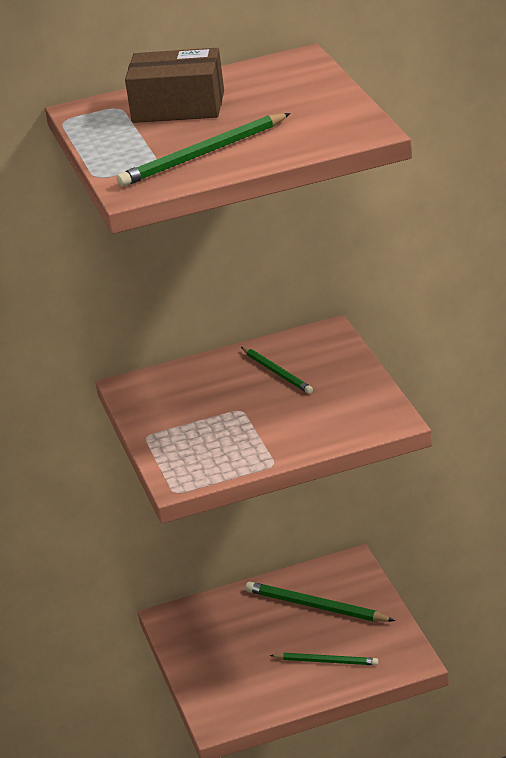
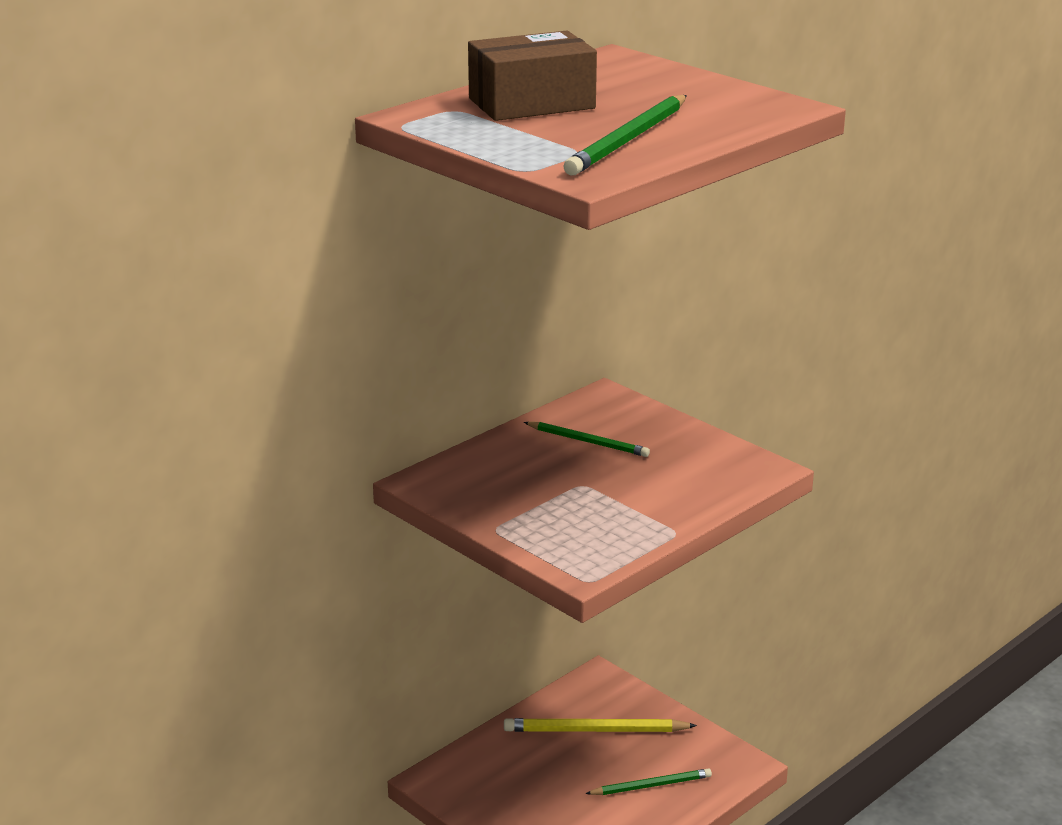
camera: 30 degrees left, 5 degrees down
(316, 606) = (595, 730): green pencil -> yellow pencil

